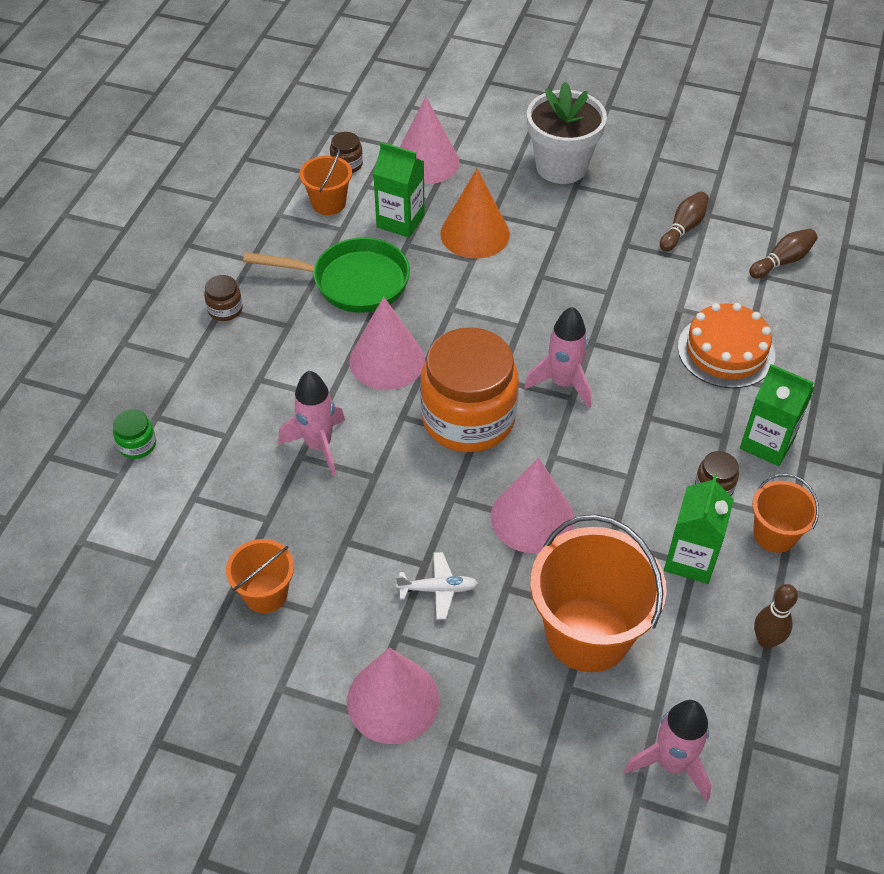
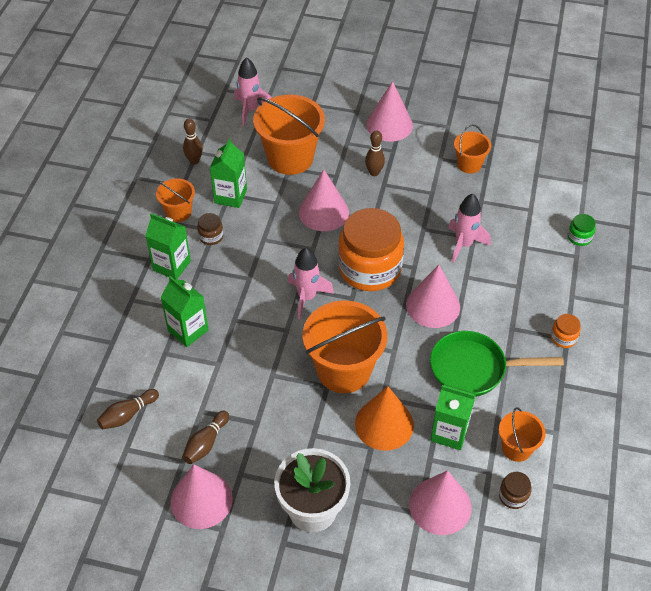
camera: 175 degrees right, 0 degrees up
(225, 309) = (563, 338): brown jar -> orange jar
(438, 589) = (374, 173): white plane -> brown bowling pin
(517, 291) = (344, 370): none -> orange bucket
(681, 181) = (201, 500): none -> pink cone
(726, 351) = (188, 330): orange cake -> green carton

